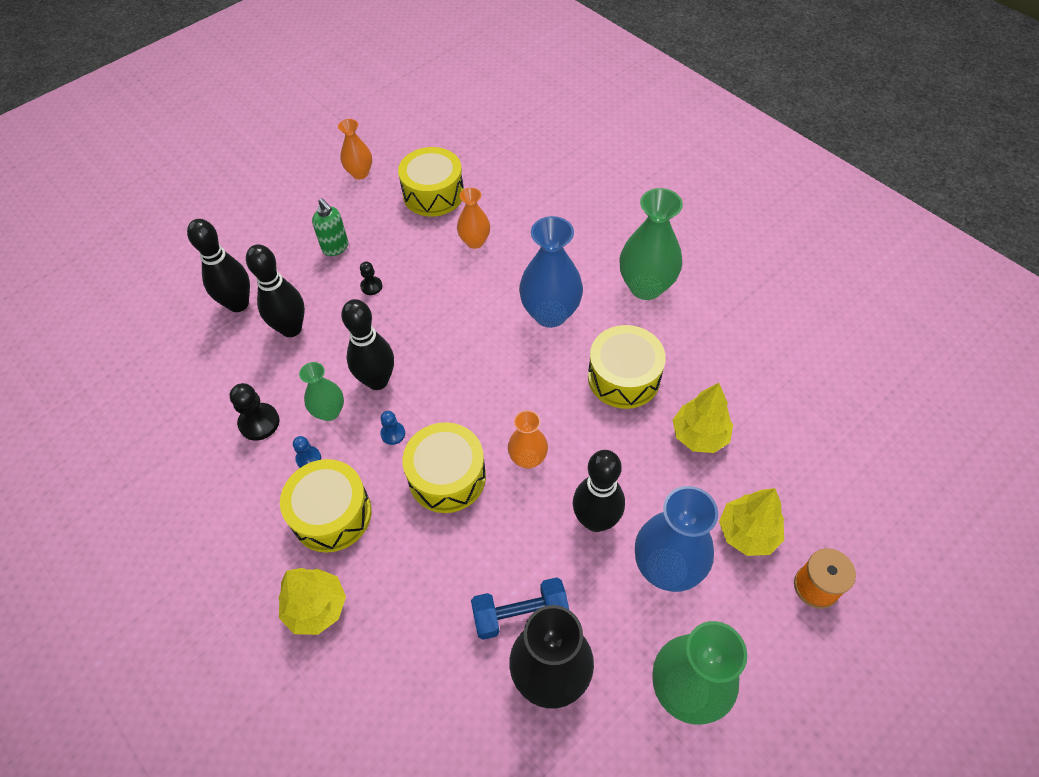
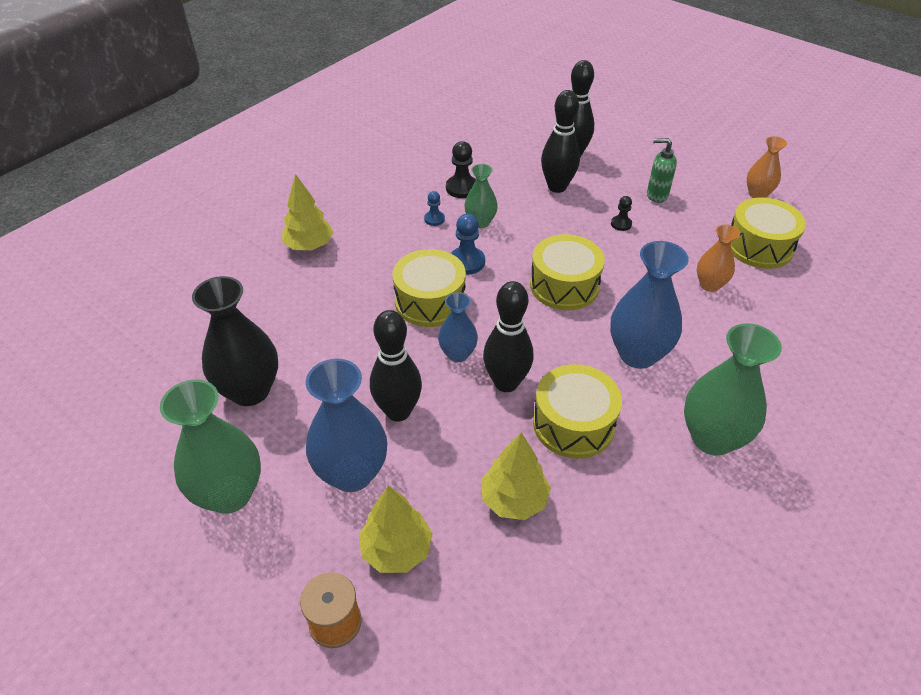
camera: 80 degrees right, 10 degrees down
(331, 514) = (386, 240): yellow drum -> yellow drum (564, 285)
(335, 248) = (656, 195): green soap dispenser -> green soap dispenser turned 60 degrees clockwise
(377, 381) = (518, 244): black bowling pin -> black bowling pin (506, 383)
(393, 434) = (467, 262): blue pawn -> blue pawn, size x1.66
(520, 614) = (303, 365): blue dumbbell -> none
(528, 458) = (458, 354): orange vase -> blue vase

